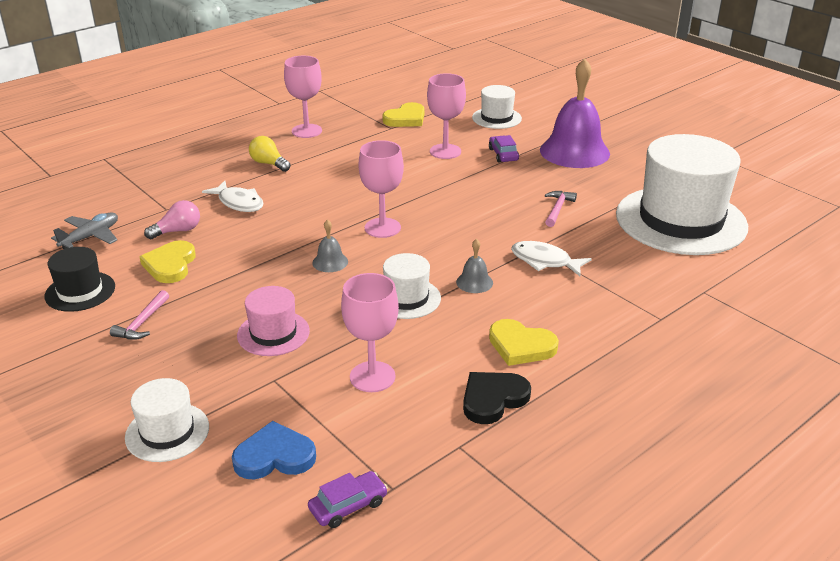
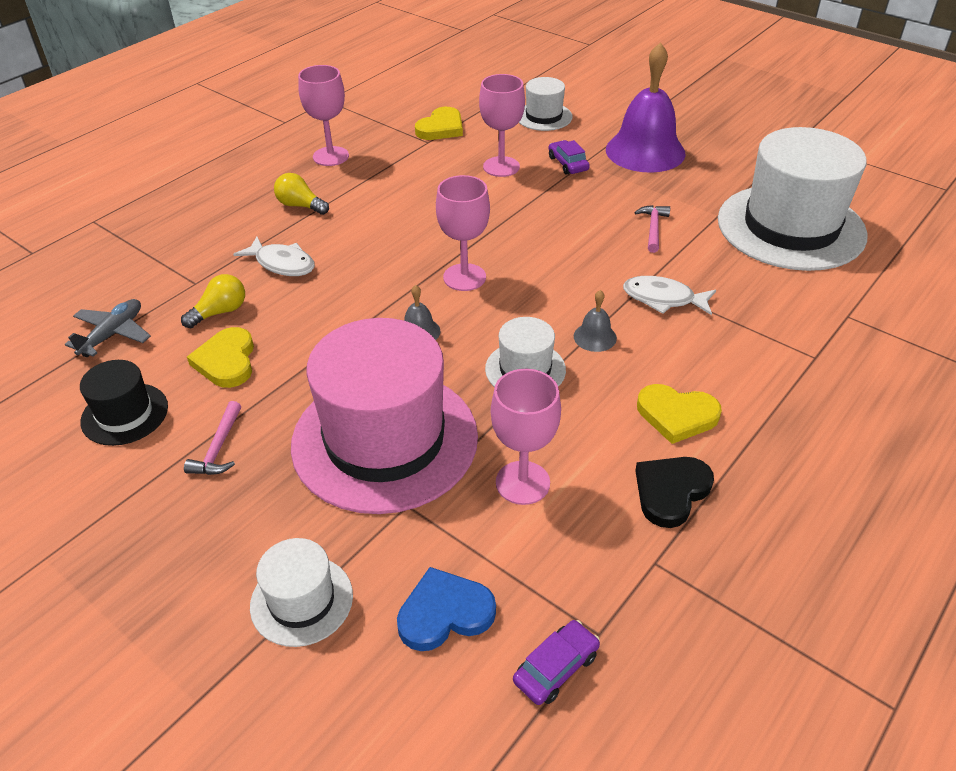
camera: 10 degrees left, 10 degrees up
(178, 231) = (220, 312): pink light bulb -> yellow light bulb
(273, 333) = (385, 440): pink hat -> pink hat, size x2.14

